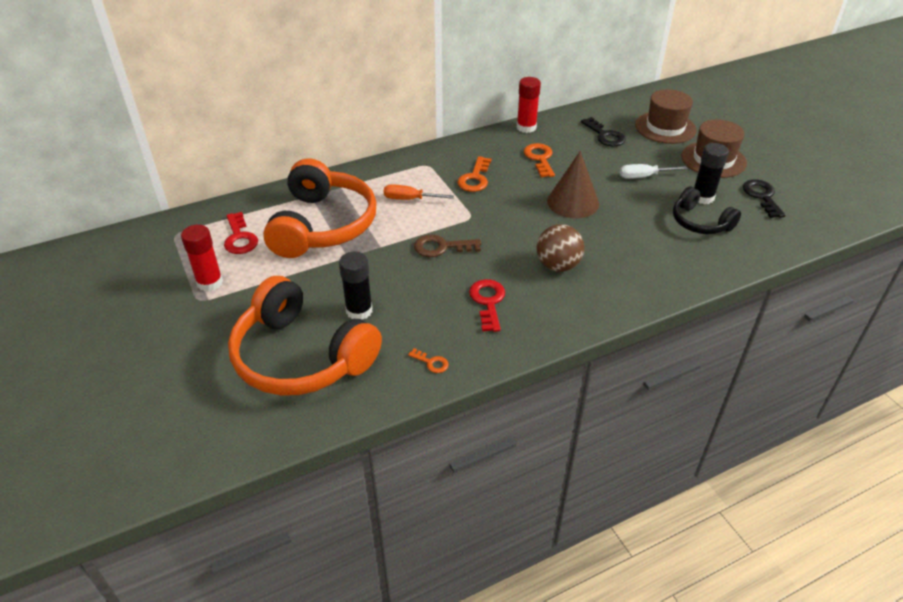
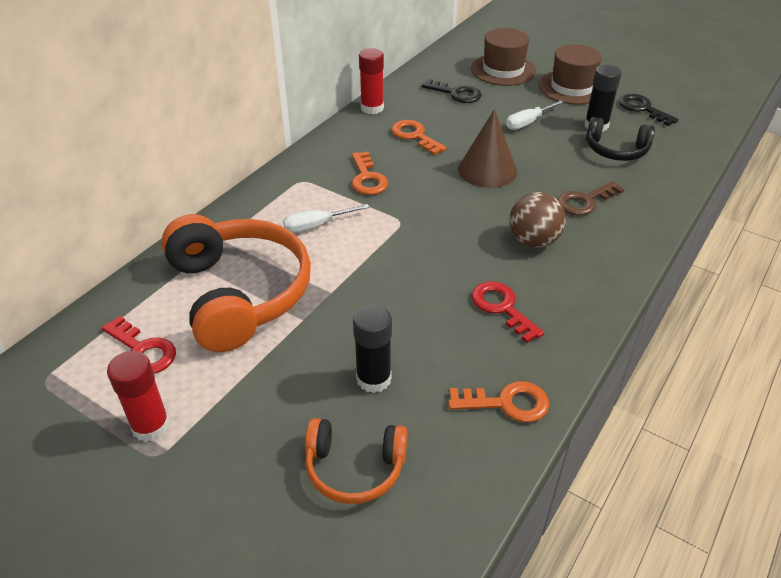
camera: 30 degrees left, 0 degrees up
(301, 356) = (354, 468): orange headphones -> orange headphones, size x0.53
(410, 199) = (317, 225): orange screwdriver -> white screwdriver
(431, 362) = (507, 403): orange key -> orange key, size x1.82
(441, 247) = (399, 267): brown key -> brown key (585, 201)

